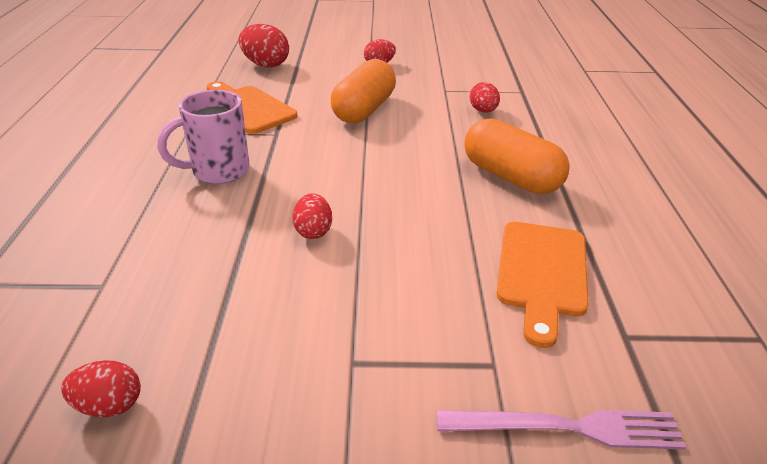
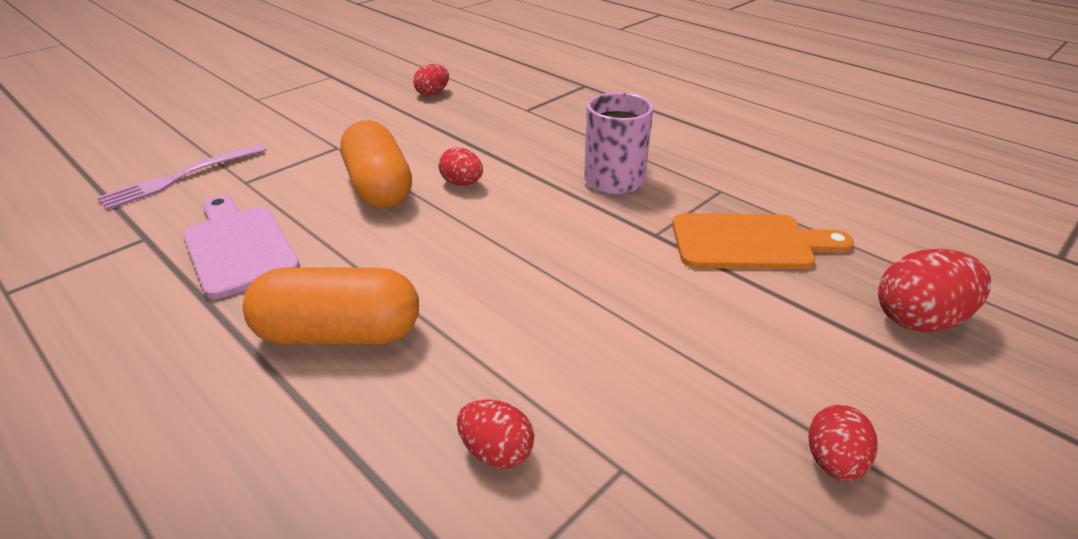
camera: 135 degrees right, 0 degrees up
(364, 110) = (647, 326): orange capsule -> orange capsule (379, 187)
(541, 273) = (238, 247): orange cutting board -> pink cutting board

